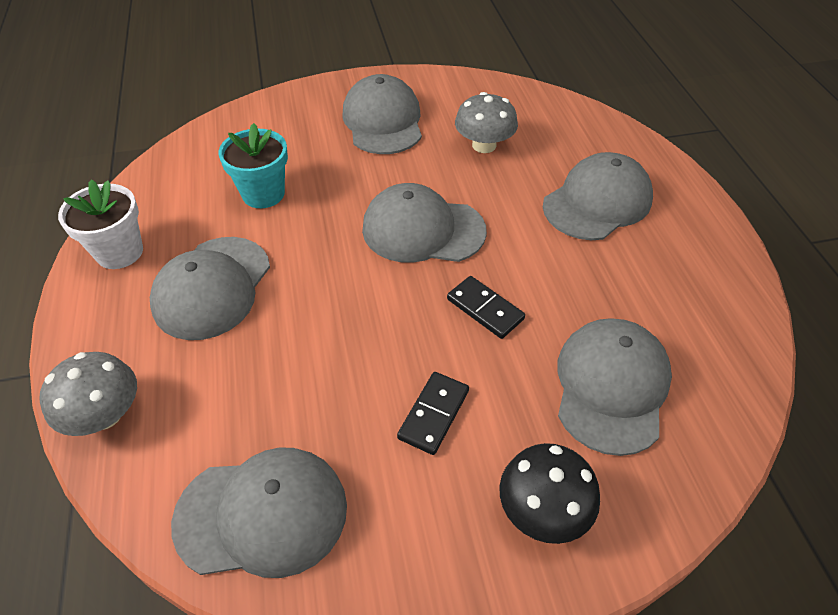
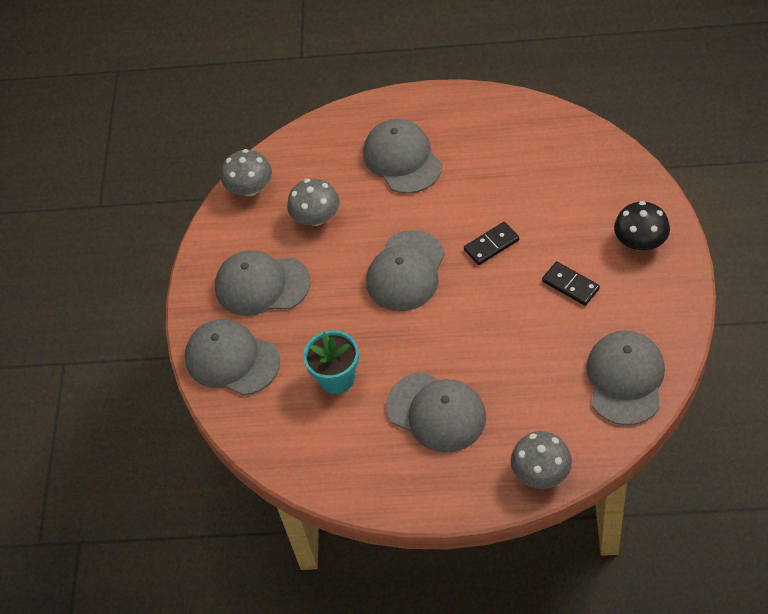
camera: 70 degrees left, 5 degrees up
(119, 252) = (383, 481): white flower pot -> none
(508, 93) = (250, 188): none -> grey mushroom
(611, 386) = (565, 191): grey cap -> grey cap (231, 359)

